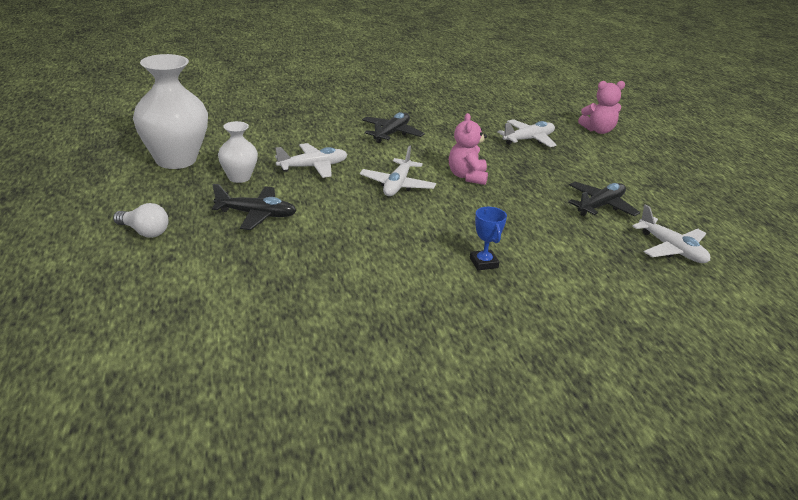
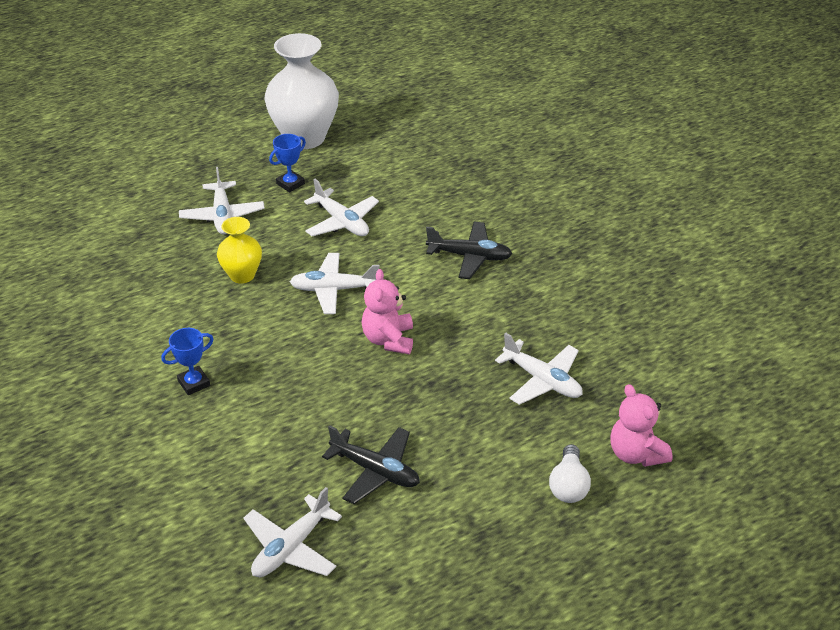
camera: 75 degrees right, 10 degrees up
(144, 232) = (165, 167): white light bulb -> white light bulb (568, 485)
(239, 177) = (290, 184): white vase -> blue trophy
(256, 215) = (222, 215): black plane -> white plane
(352, 219) = (242, 275): none -> yellow vase
(467, 176) = (388, 339): pink teddy bear -> pink teddy bear turned 75 degrees counterclockwise

